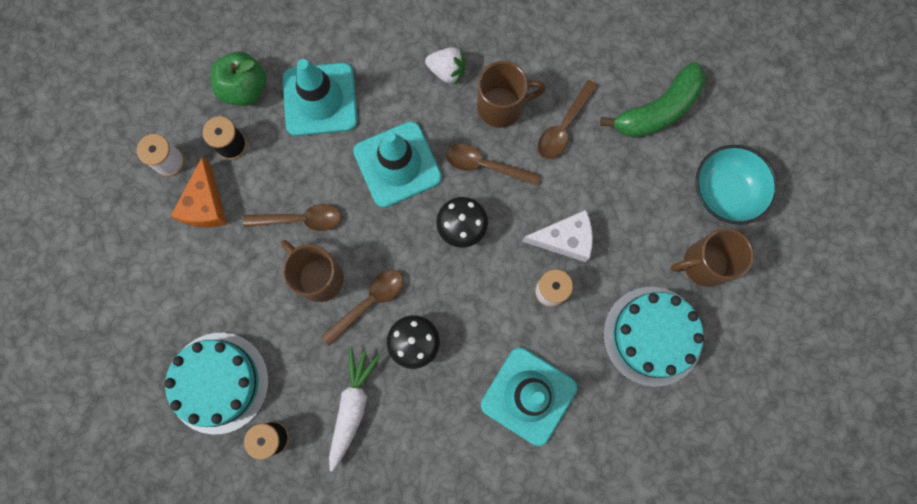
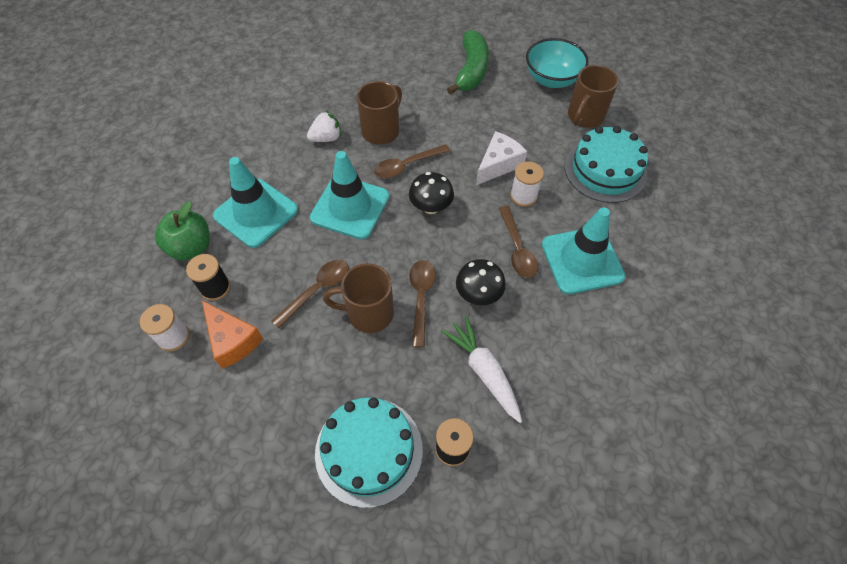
camera: 45 degrees left, 20 degrees down
(563, 126) = (429, 114): brown spoon -> brown spoon (517, 249)

